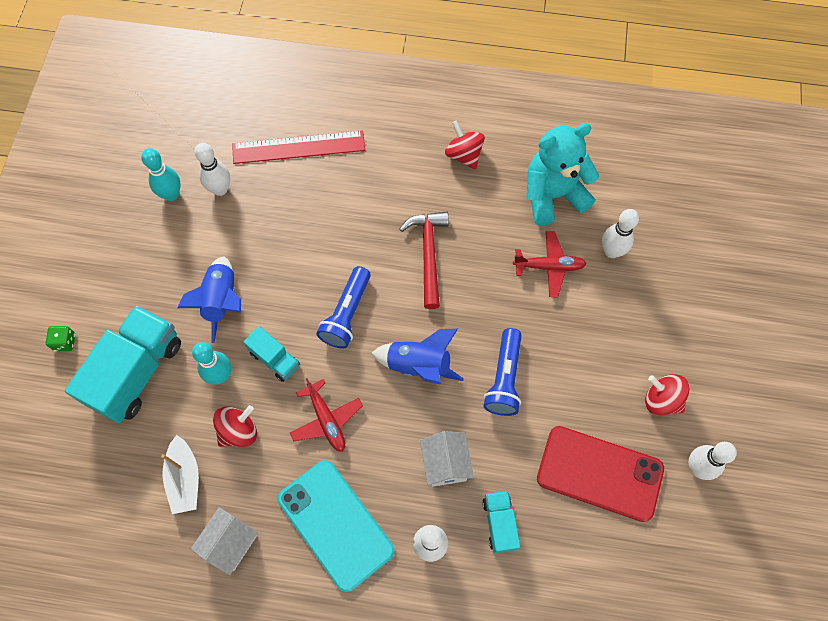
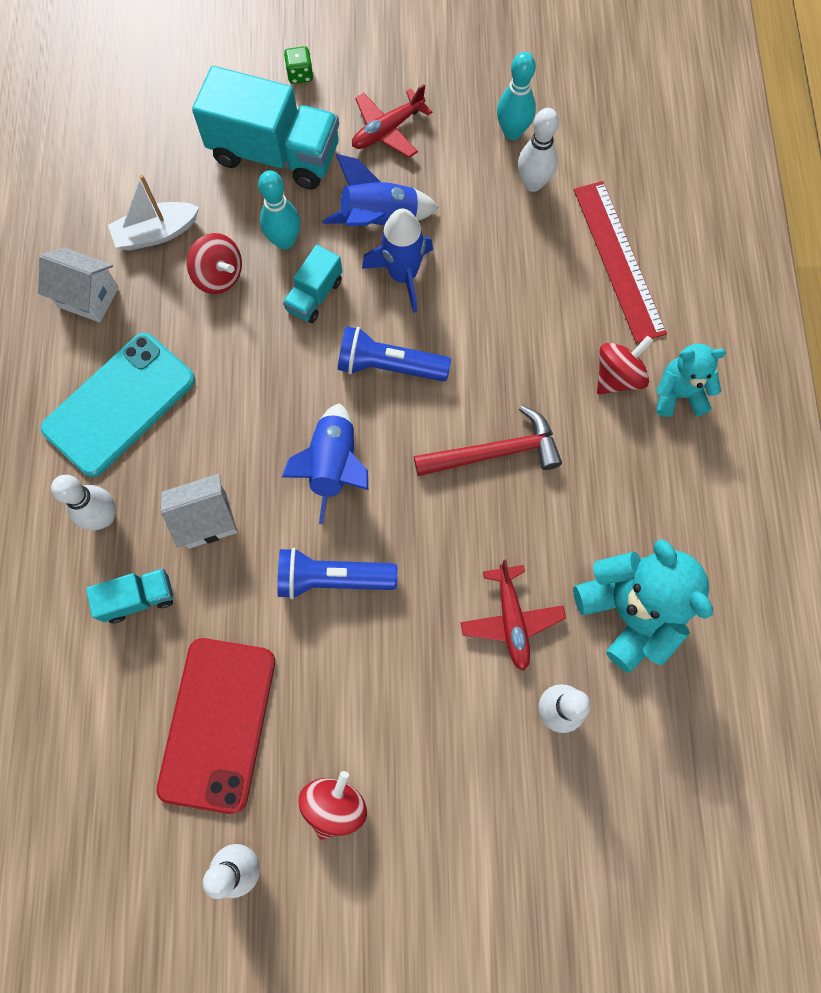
camera: 80 degrees right, 5 degrees up
(274, 292) = (403, 276): none -> blue rocket
(326, 420) = (246, 369): red plane -> red plane (387, 130)
(408, 133) = (678, 394): none -> turquoise teddy bear
(464, 155) = (664, 475): red spinning top -> red spinning top (617, 376)

